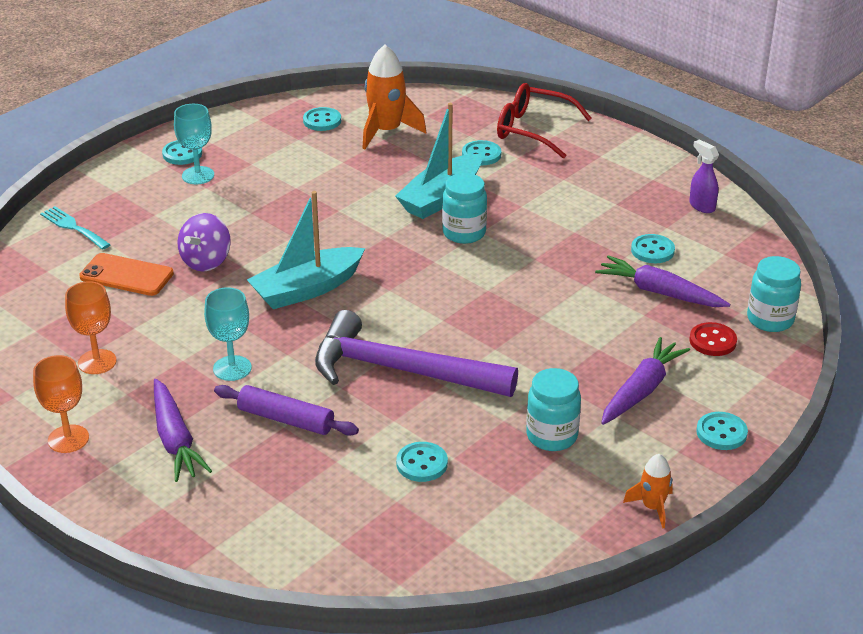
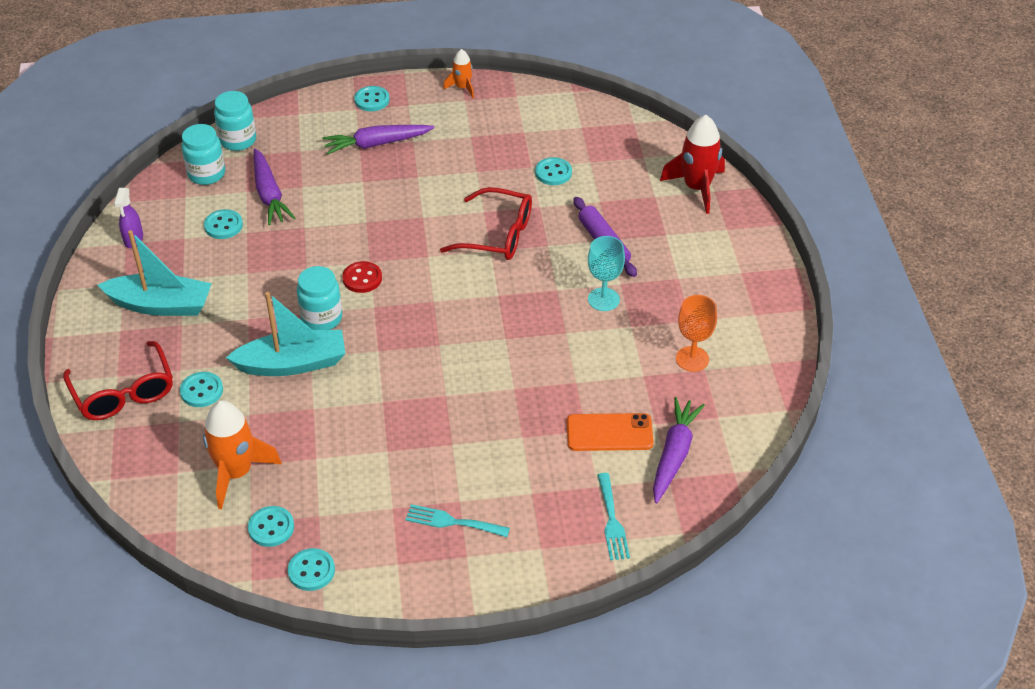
camera: 140 degrees left, 10 degrees up
(68, 439) = (753, 307): orange goblet -> none
(126, 275) = (609, 432): orange phone -> orange phone turned 60 degrees counterclockwise
(175, 440) = (684, 267): purple carrot -> purple carrot (674, 454)
(182, 154) = (439, 564): turquoise button -> turquoise button (311, 571)
(198, 175) = (452, 522): turquoise goblet -> turquoise fork
(206, 261) = (536, 409): purple spinning top -> none
(239, 538) = (697, 188): none -> red rocket
(307, 289) = (489, 336): turquoise boat -> turquoise boat (160, 305)
(401, 370) = (498, 235): purple hammer -> red glasses
(551, 436) = (463, 148): turquoise jar -> turquoise jar (206, 174)
(712, 341) = (292, 147): red button -> red button (362, 278)

